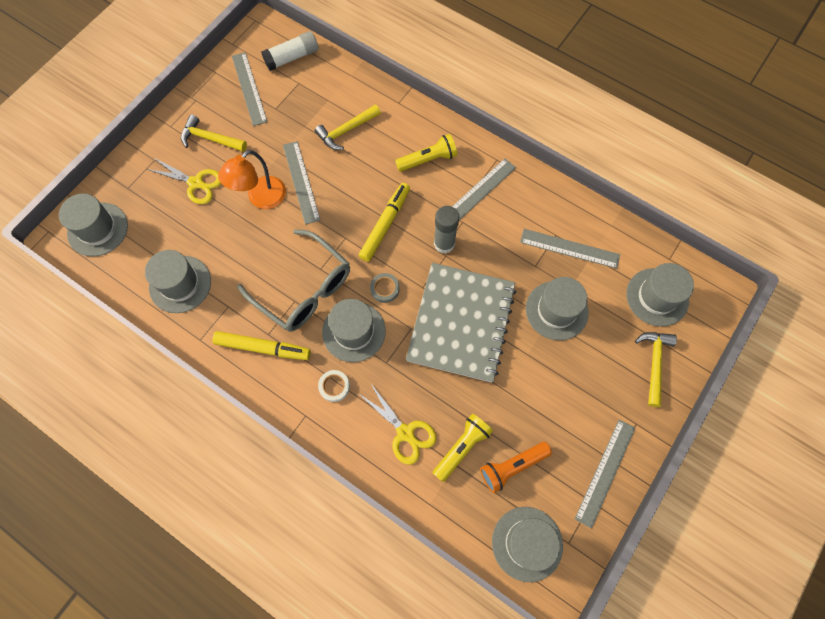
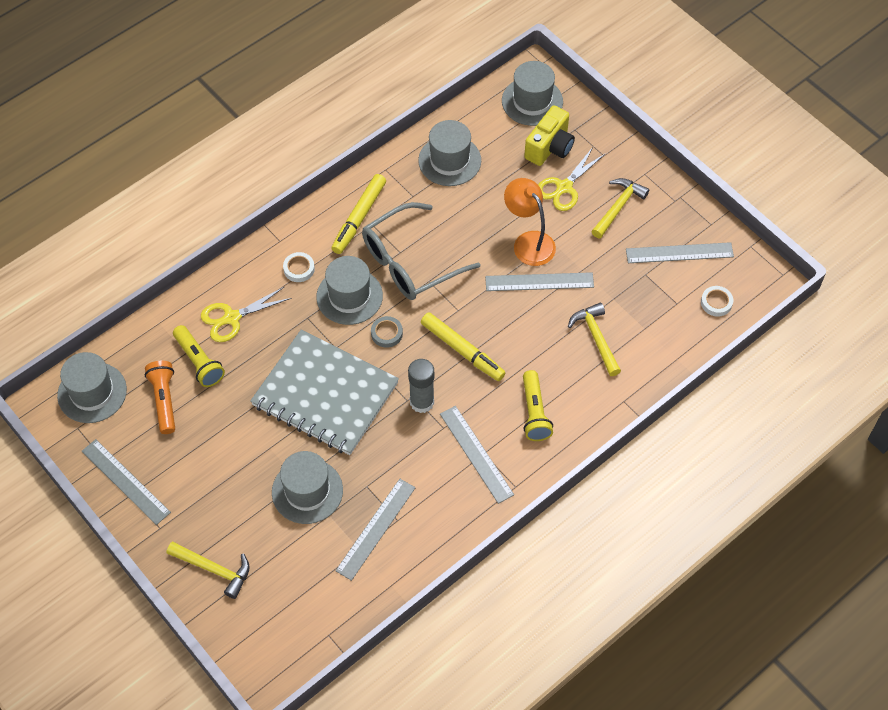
camera: 105 degrees right, 10 degrees down
(151, 203) = (549, 147): none -> yellow camera
(292, 57) = (716, 303): white glue stick -> white tape
(657, 297) = (287, 602): grey hat -> none

